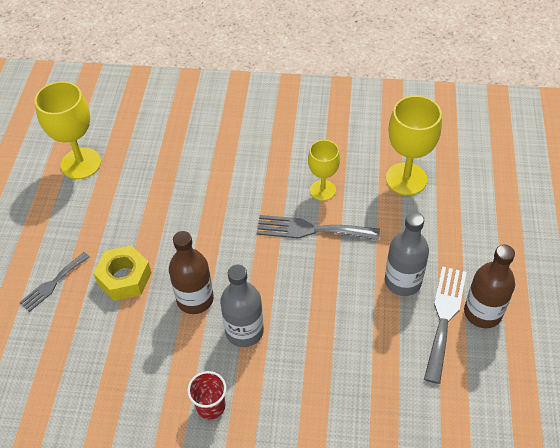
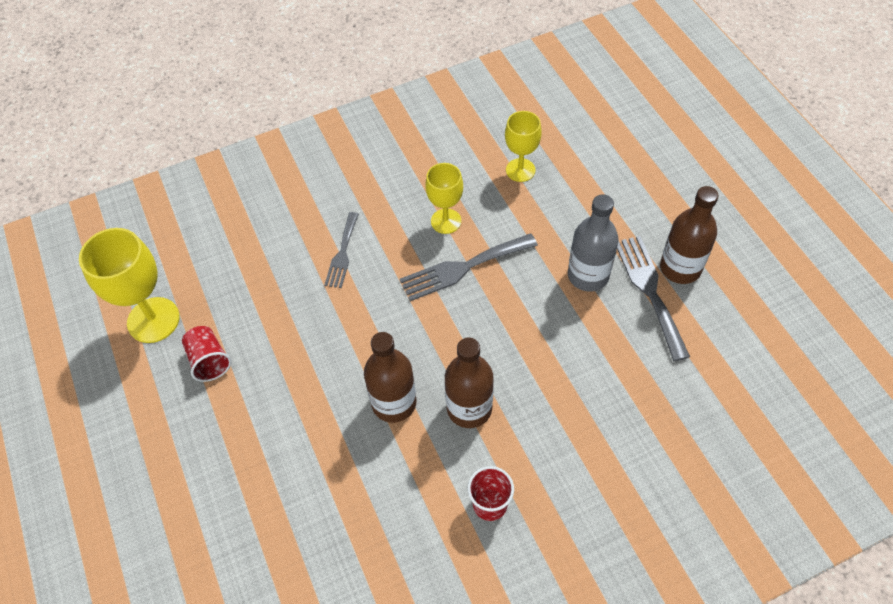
camera: 30 degrees left, 5 degrees up
(53, 283) = (220, 471): grey fork -> grey fork (342, 253)
(96, 207) = (209, 360): none -> red cup
(124, 278) = (299, 421): yellow nut -> none
(244, 331) = (469, 408): grey bottle -> brown bottle
(406, 179) = (520, 170): yellow goblet -> yellow goblet, size x0.63

